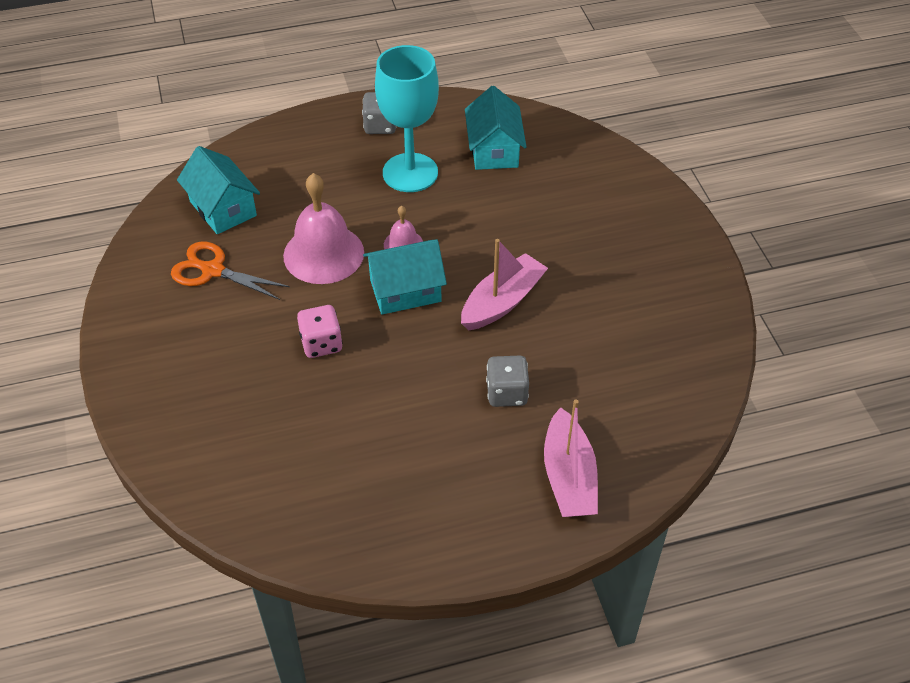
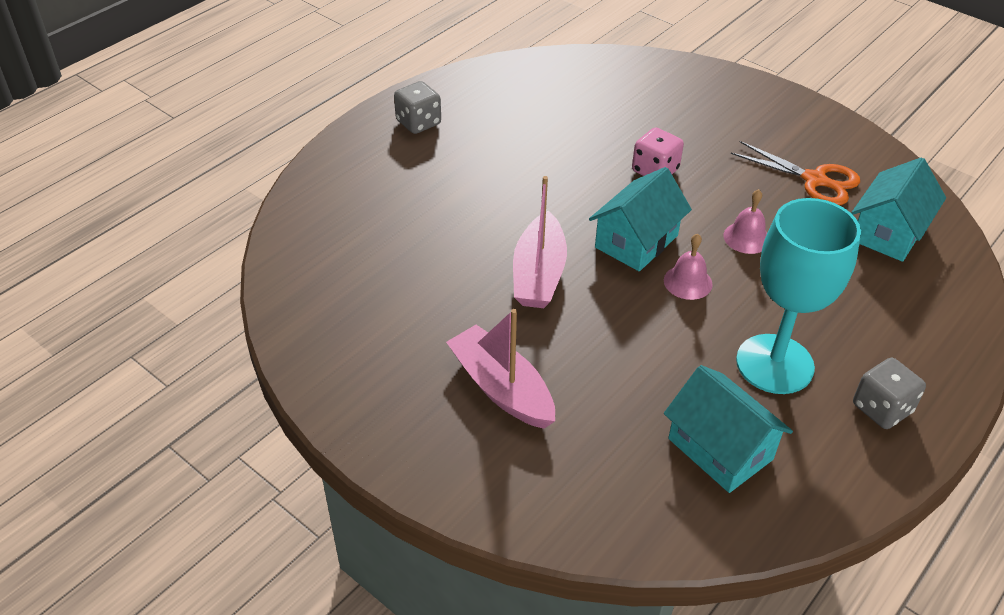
camera: 145 degrees right, 5 degrees down
(212, 270) = (815, 180): orange scissors -> orange scissors turned 45 degrees clockwise
(223, 208) = (888, 232): turquoise house -> turquoise house turned 75 degrees counterclockwise
(323, 254) = (746, 237): pink bell -> pink bell, size x0.50
(506, 393) = (466, 204): grey dice -> grey dice (418, 123)
(569, 477) = (368, 171): pink boat -> pink boat (501, 388)

